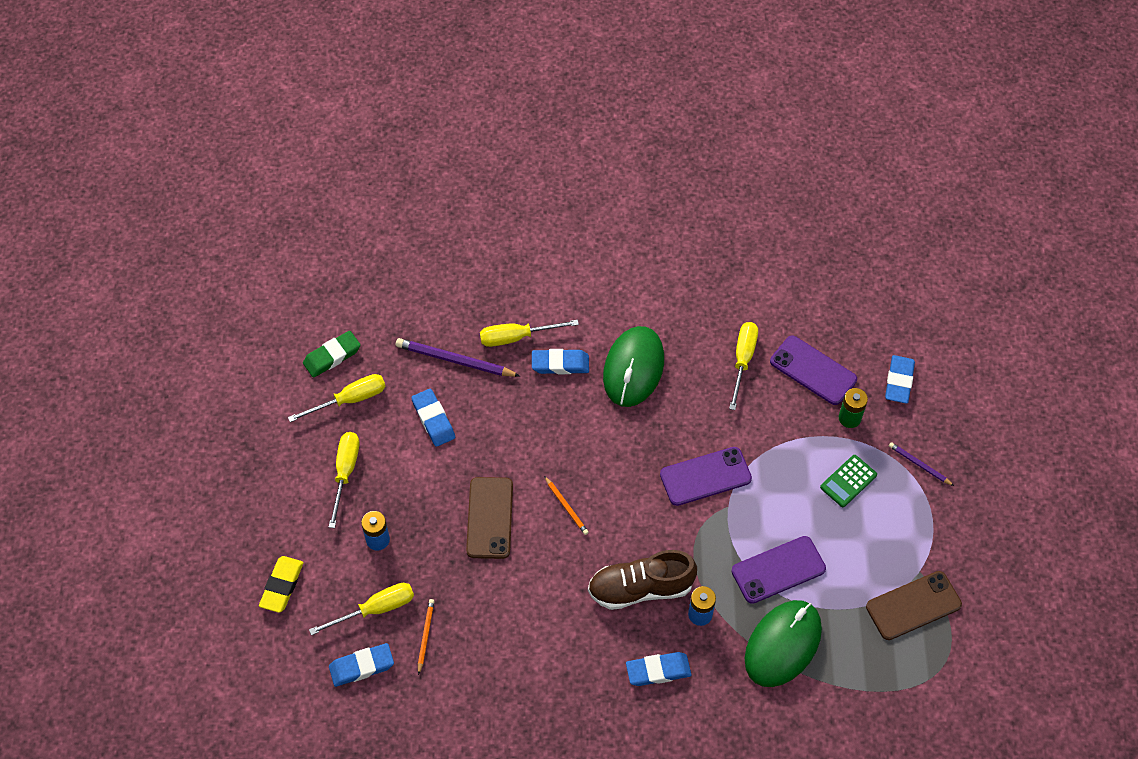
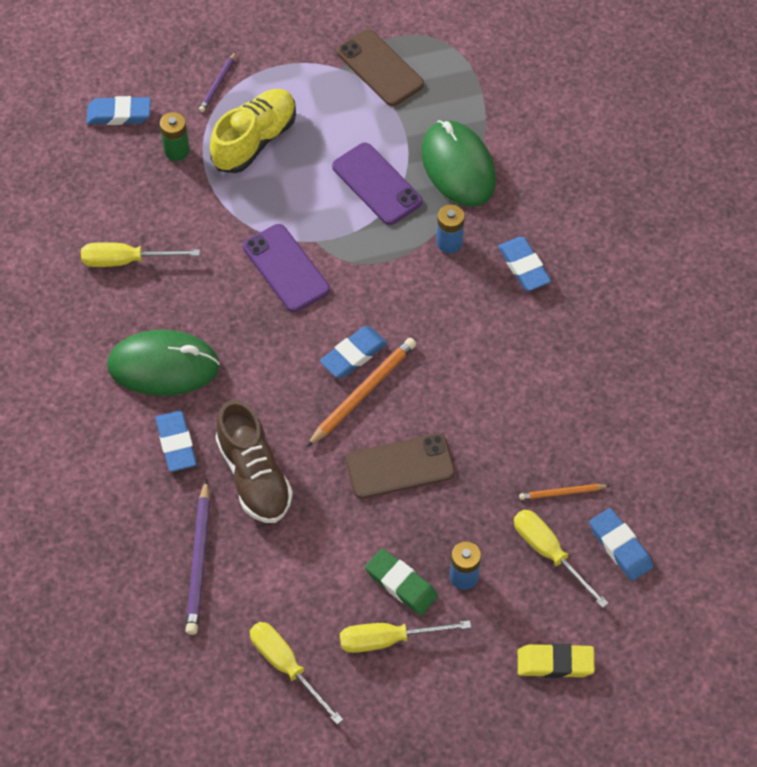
camera: 105 degrees left, 0 degrees up
(332, 356) = (228, 708): green eraser -> green eraser (401, 584)
(433, 420) = (289, 562): blue eraser -> blue eraser (353, 355)
(516, 337) = (149, 500): yellow screwdriver -> none
(566, 507) = (363, 393): orange pencil -> orange pencil, size x1.80
(640, 588) = (438, 301): brown shoe -> brown shoe (254, 476)
(783, 644) = (458, 167): green mouse -> green mouse turned 45 degrees clockwise
(813, 370) = (124, 193): purple phone -> none
(848, 481) = (254, 141): green calculator -> yellow shoe

